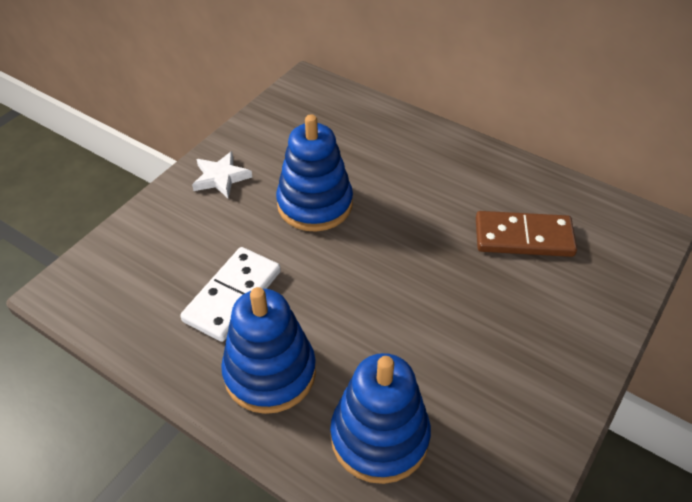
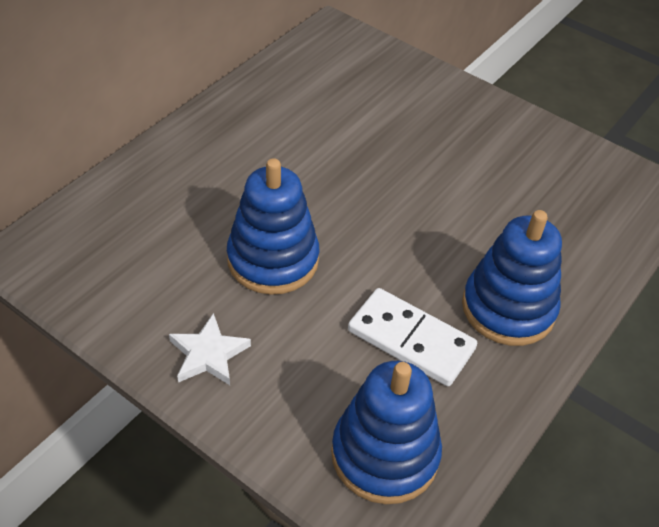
camera: 90 degrees left, 0 degrees up
(379, 437) = (565, 233): blue stacking toy -> blue stacking toy (385, 455)
(523, 237) = (339, 107): brown domino -> none

